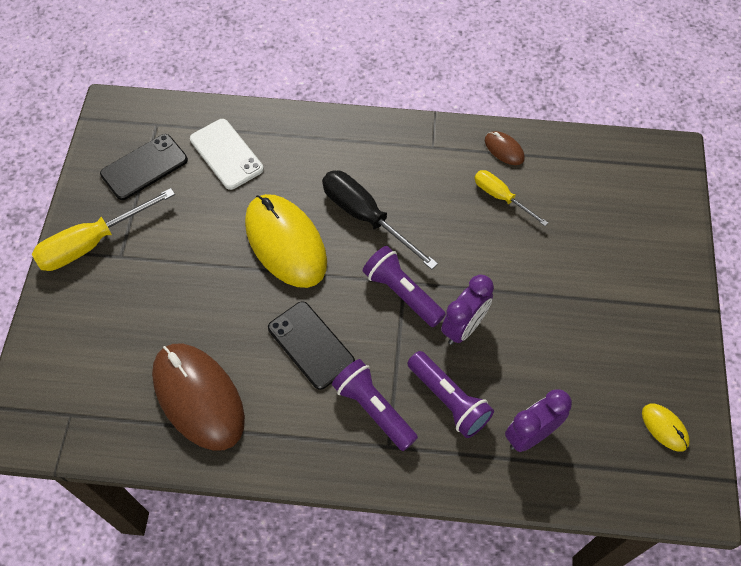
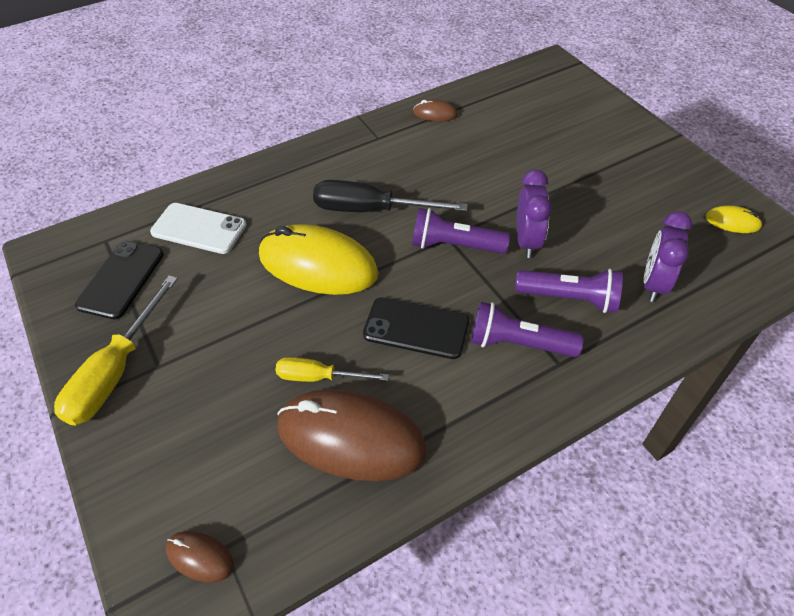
camera: 35 degrees left, 10 degrees down
(53, 411) = (200, 557): none -> brown mouse
(501, 197) = (464, 143): yellow screwdriver -> yellow screwdriver (319, 377)

